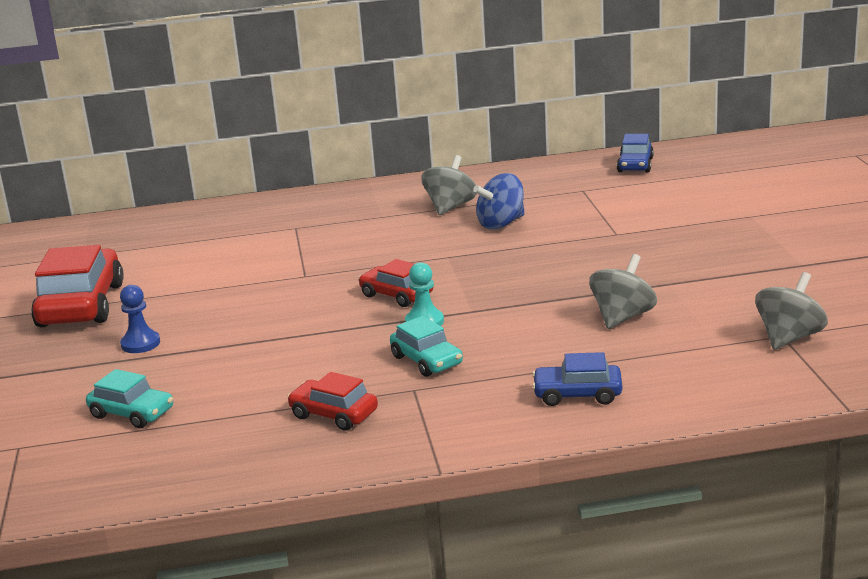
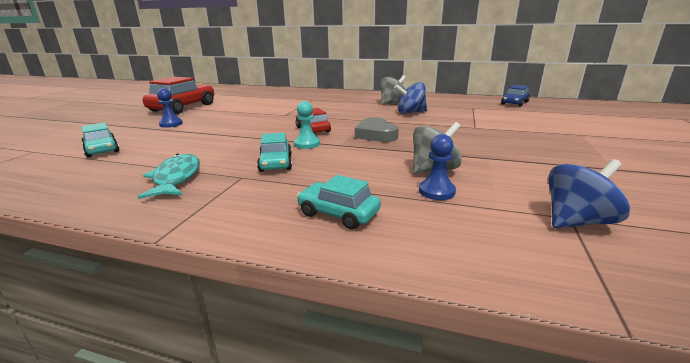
camera: 25 degrees right, 0 degrees up
(334, 414) = (176, 178): red car -> turquoise fish
(498, 281) = (376, 134): none -> grey heart
(577, 394) = (338, 213): blue car -> turquoise car
(648, 343) = (436, 191): none -> blue pawn
(789, 338) = (576, 221): grey spinning top -> blue spinning top

